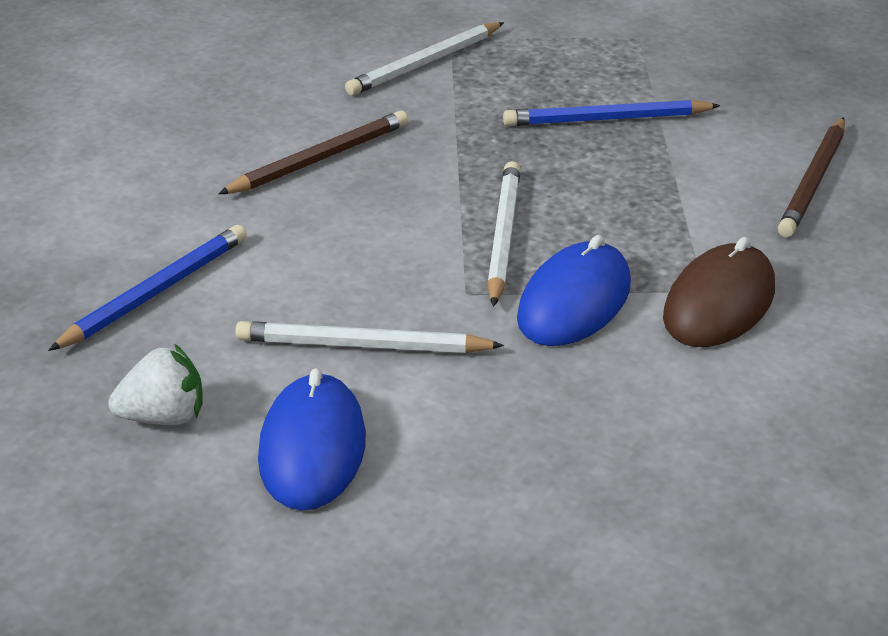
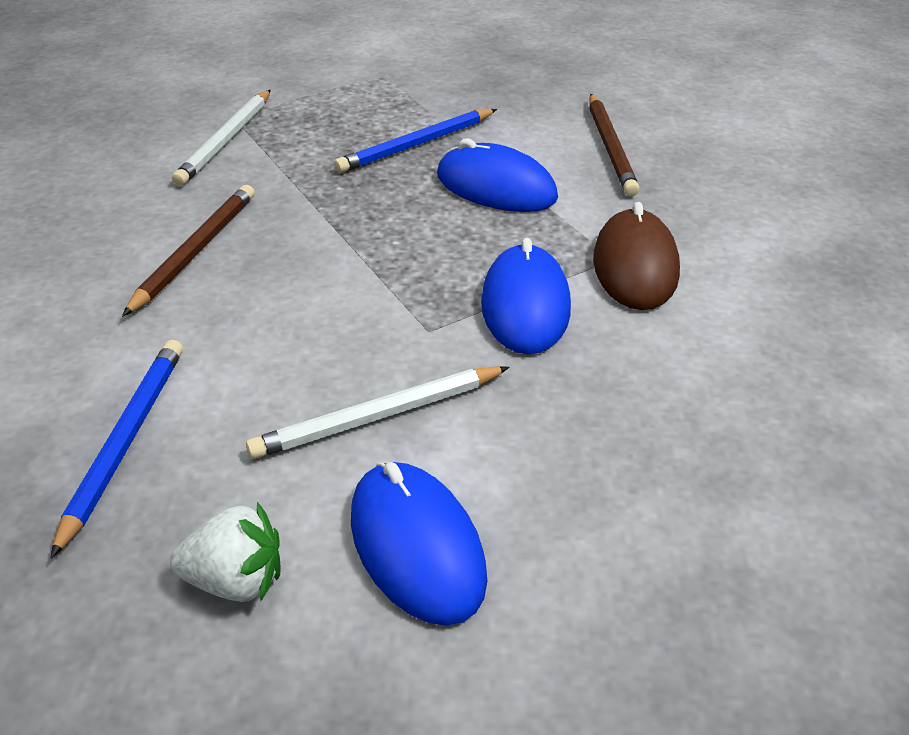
camera: 30 degrees left, 5 degrees up
(164, 417) = (236, 580): white strawberry -> white strawberry turned 45 degrees clockwise
(503, 236) = (417, 268): white pencil -> none
(649, 185) = (496, 187): none -> blue mouse

